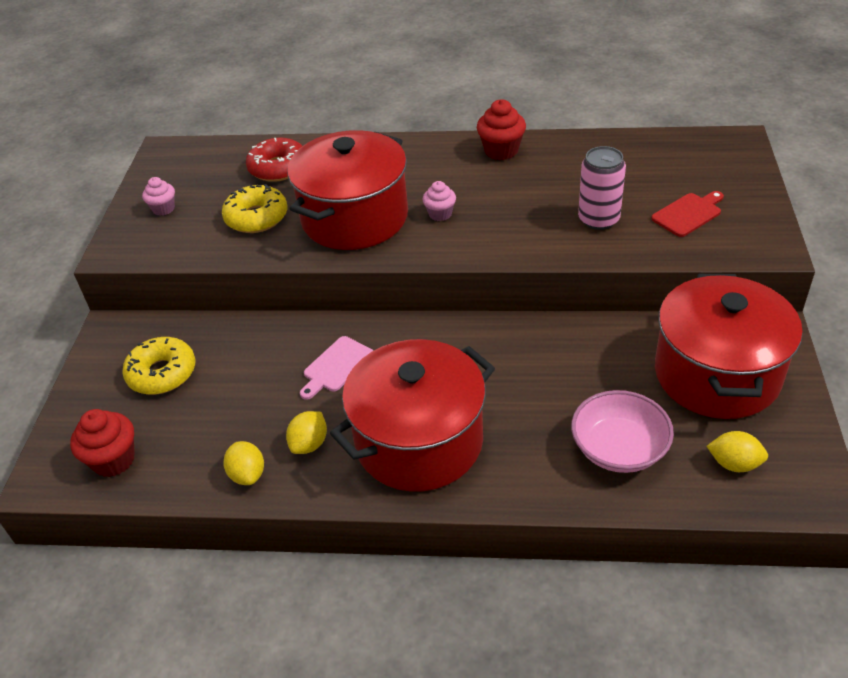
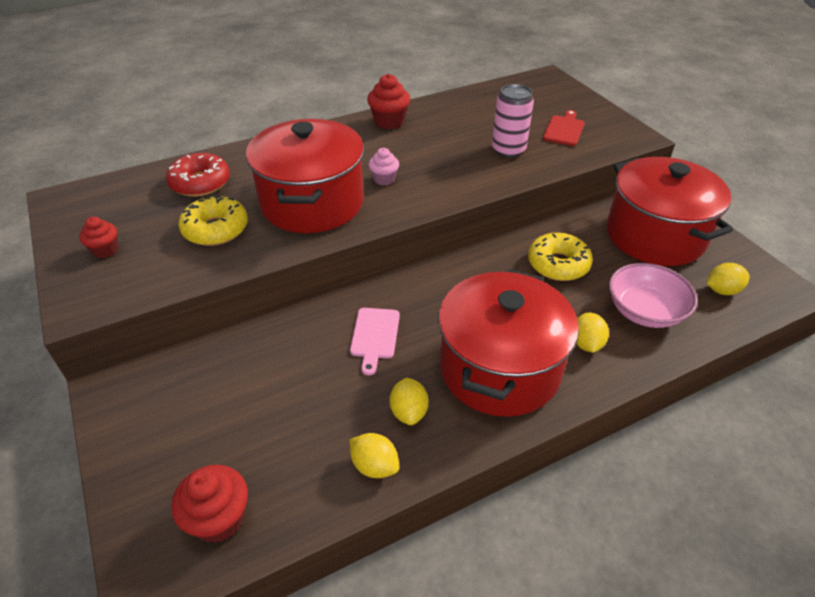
camera: 35 degrees left, 0 degrees up
(162, 373) = (205, 410): yellow donut -> yellow donut (558, 264)
(163, 209) = (105, 250): pink cupcake -> red cupcake
(524, 454) = (586, 343): none -> yellow lemon

